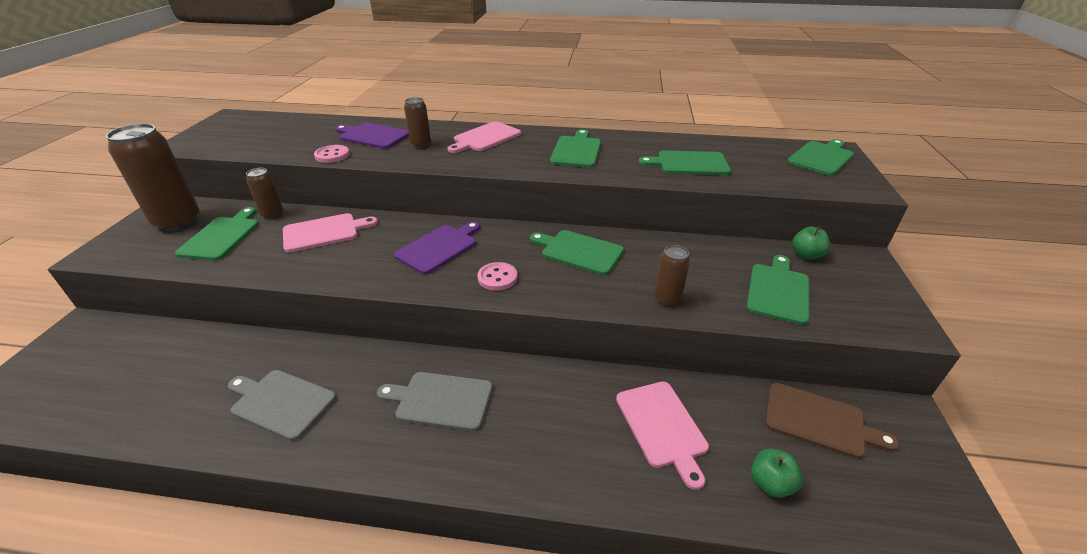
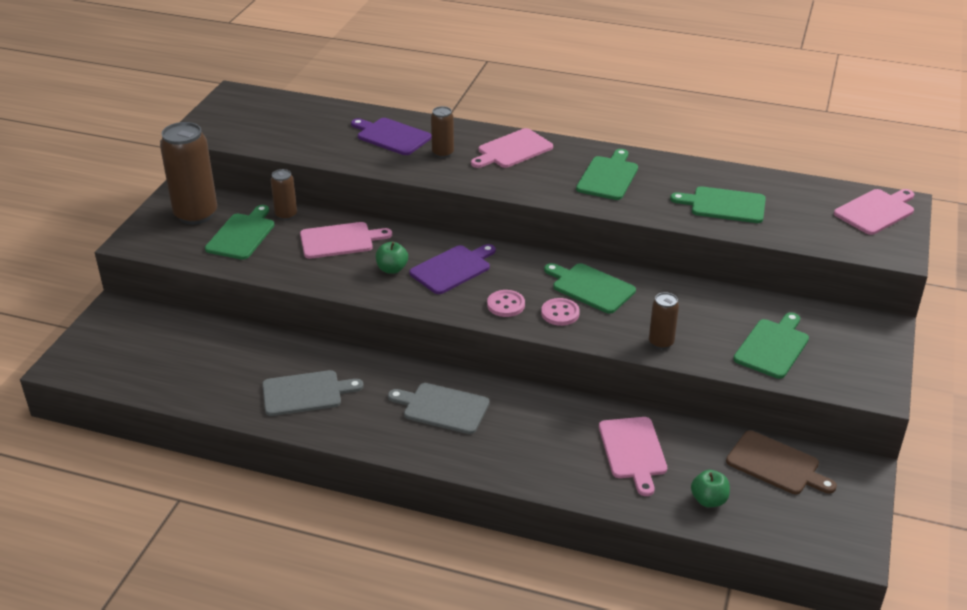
camera: 10 degrees right, 0 degrees up
(280, 402) = (305, 393): grey cutting board -> grey cutting board turned 135 degrees clockwise
(332, 155) = (351, 159): pink button -> pink button (560, 313)
(806, 255) = (822, 316): green apple -> green apple (392, 269)
(821, 157) = (876, 211): green cutting board -> pink cutting board

